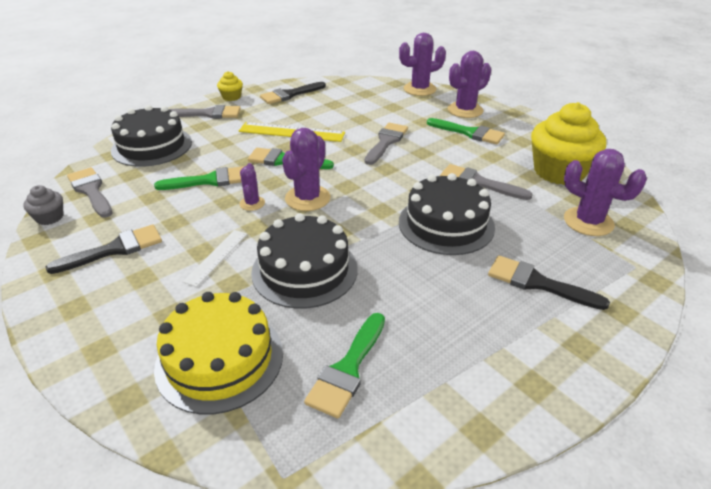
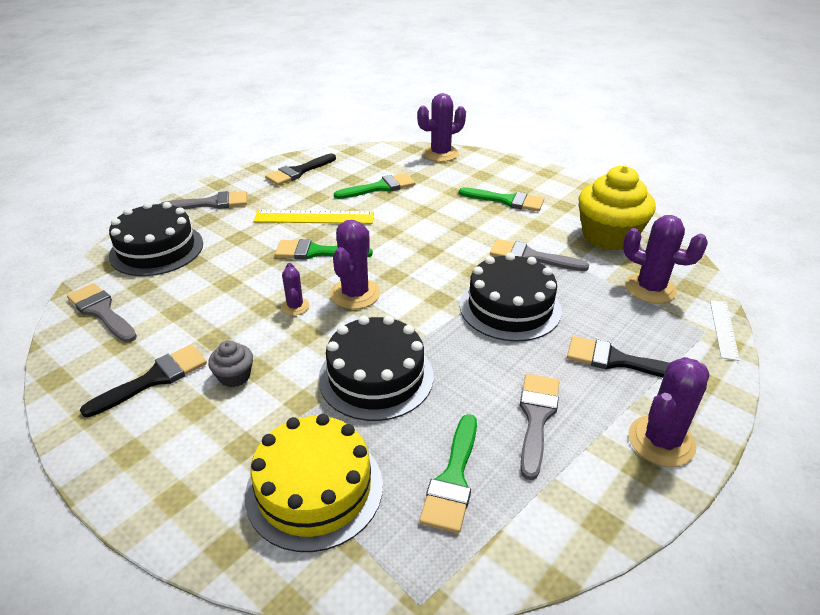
camera: 10 degrees left, 0 degrees up
(50, 217) = (62, 349): grey cupcake -> grey cupcake (234, 376)
(210, 180) = (238, 284): green brush -> green brush (380, 187)
(217, 257) = (275, 373): white ruler -> white ruler (724, 329)
(231, 97) = (232, 180): yellow cupcake -> none
(386, 142) = (421, 219): grey brush -> grey brush (536, 417)
(465, 110) = (495, 175): purple cactus -> purple cactus (661, 441)

